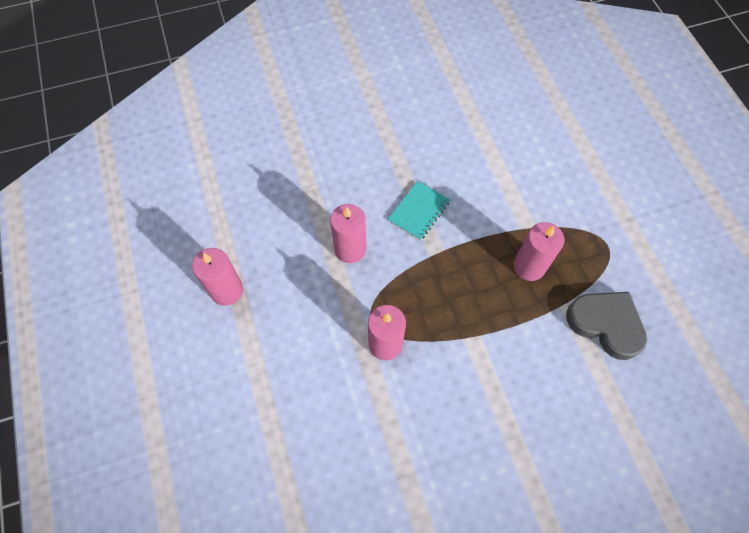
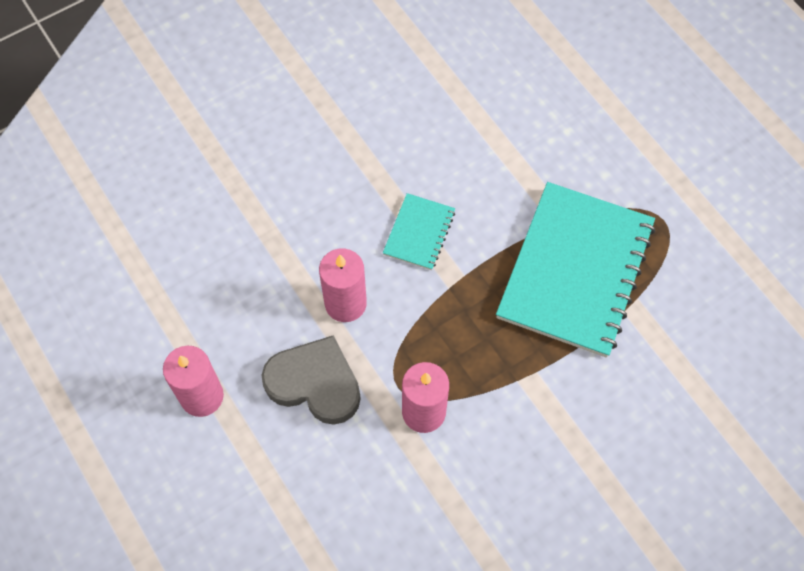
camera: 15 degrees left, 0 degrees up
(529, 266) = (575, 270): pink candle -> turquoise notebook
(606, 324) = (683, 319): grey heart -> grey heart (315, 383)

